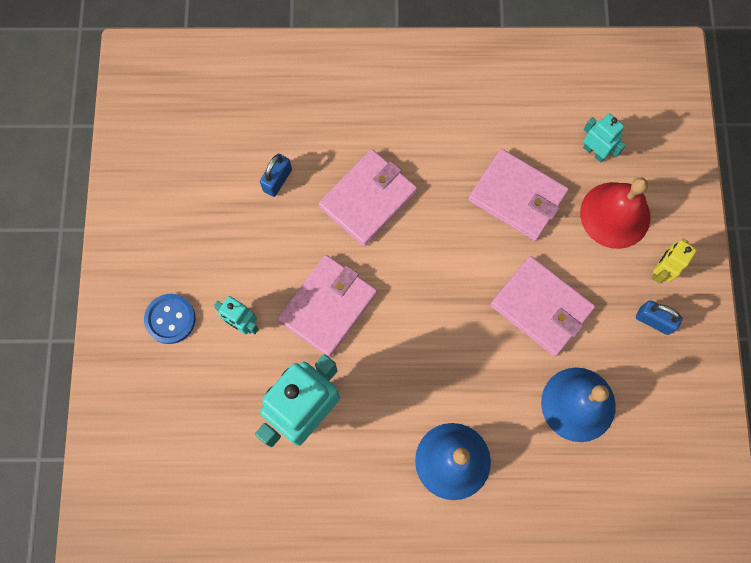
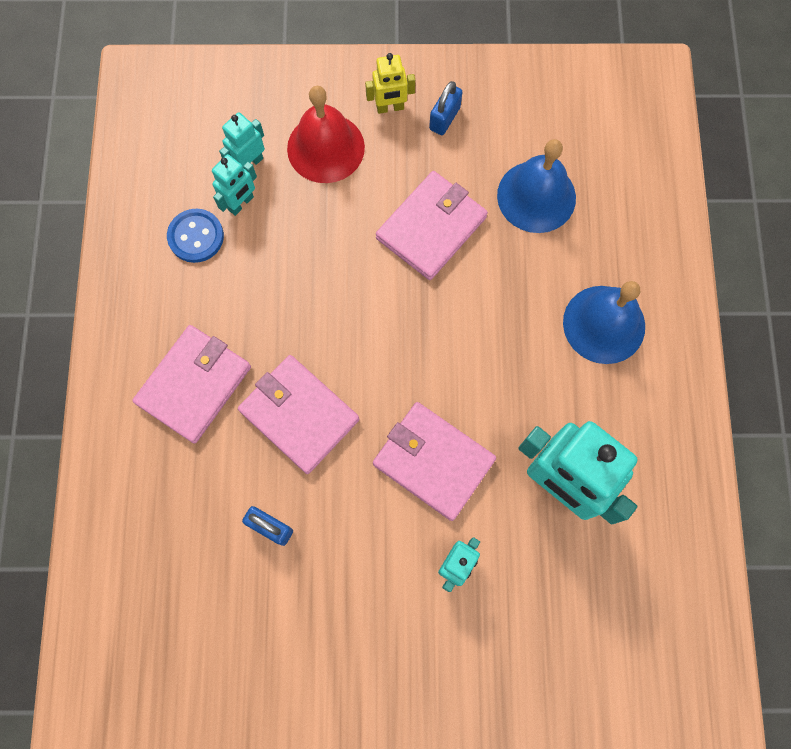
camera: 90 degrees left, 0 degrees up
(170, 319) = (452, 658): blue button -> blue button (196, 236)
(517, 197) = (301, 247): pink wallet -> pink wallet (194, 385)
(556, 146) = (241, 203): none -> turquoise robot
(661, 271) = (390, 108): yellow robot -> yellow robot turned 45 degrees counterclockwise

